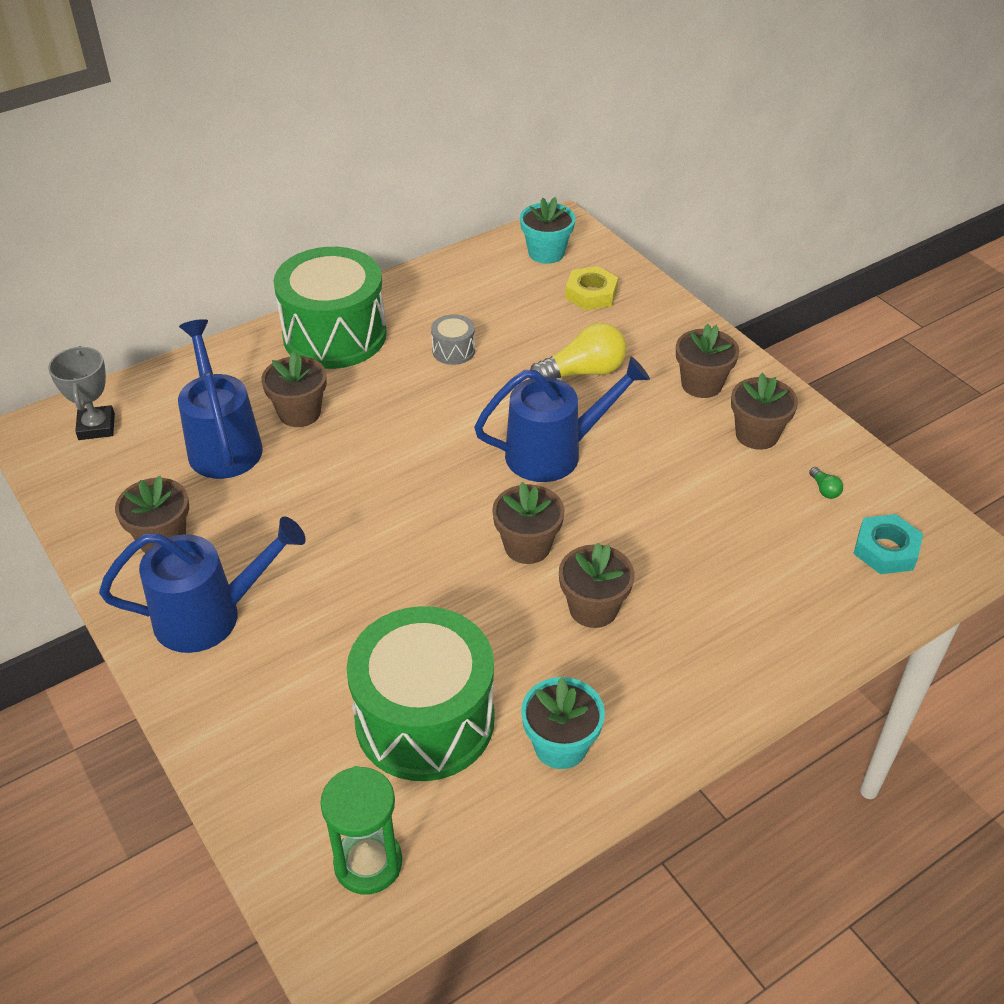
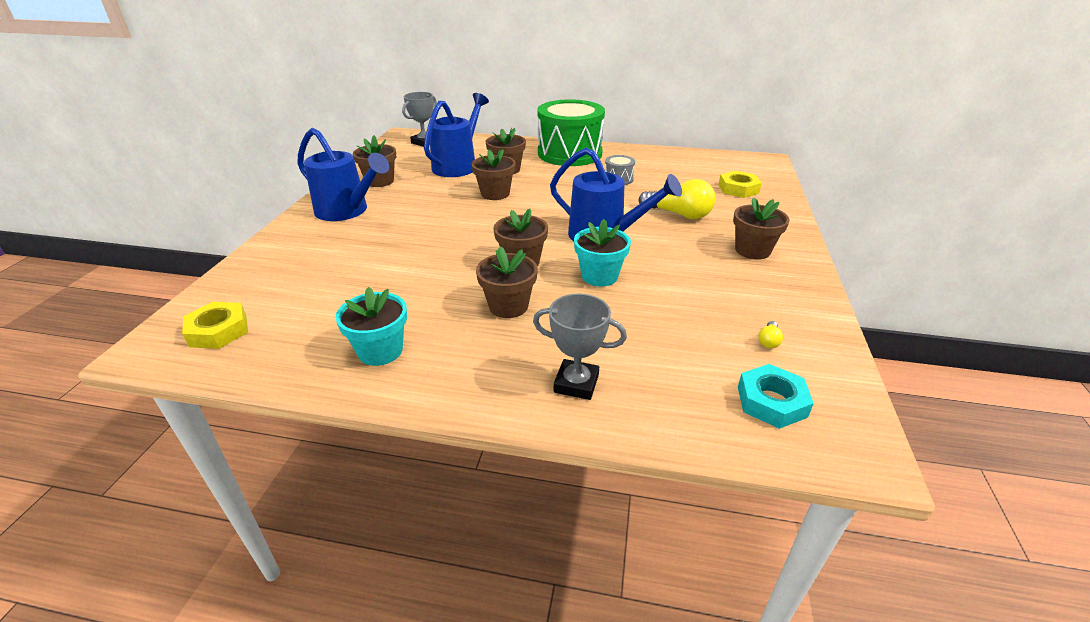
camera: 45 degrees right, 10 degrees down
(368, 863) = (218, 331): green hourglass -> yellow nut
(425, 719) = (347, 296): green drum -> none
(546, 253) = (736, 166): turquoise flower pot -> turquoise flower pot (599, 276)
(752, 642) = (576, 383): none -> grey trophy
(757, 434) = (756, 289): brown flower pot -> brown flower pot (495, 194)
(824, 489) = (768, 341): green light bulb -> yellow light bulb

